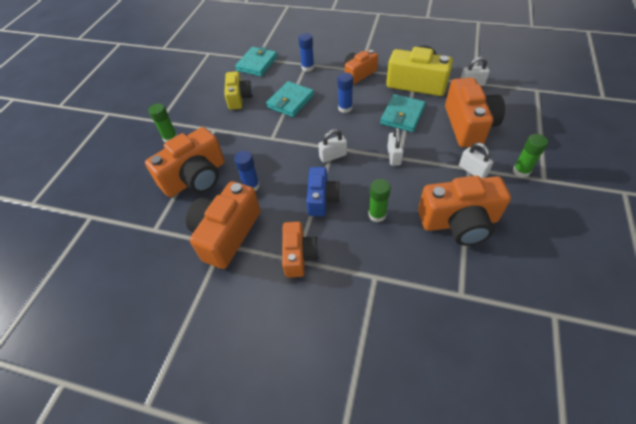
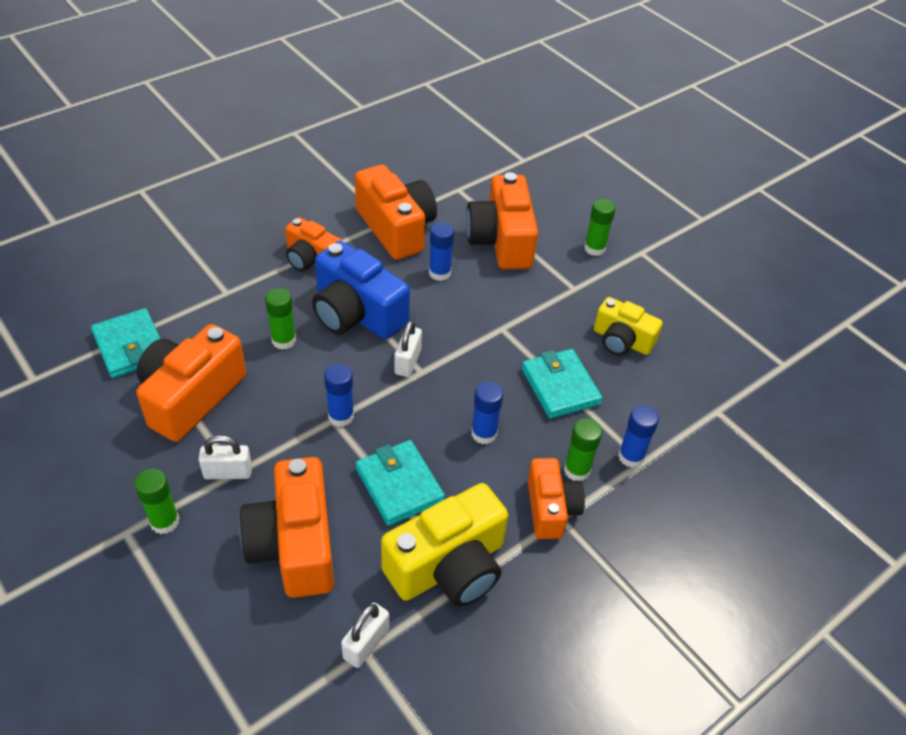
camera: 120 degrees right, 5 degrees down
(257, 64) = (698, 403): turquoise wallet -> turquoise wallet (130, 346)
(322, 199) = (356, 313): blue camera -> blue camera, size x1.61
(332, 76) = (577, 470): none -> green glue stick
(394, 156) = (341, 416): white padlock -> blue glue stick
(468, 125) = (294, 544): orange camera -> orange camera turned 45 degrees clockwise

